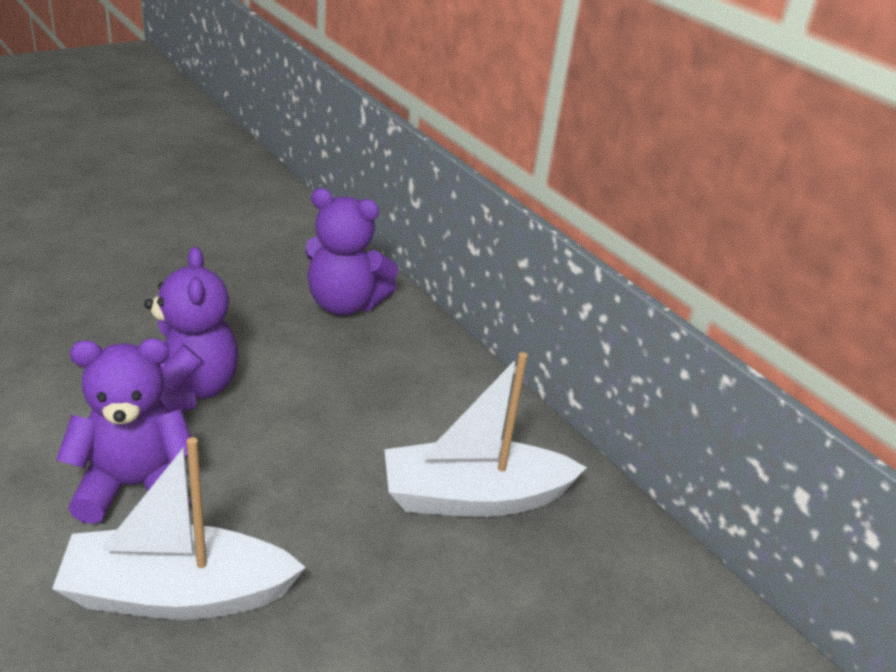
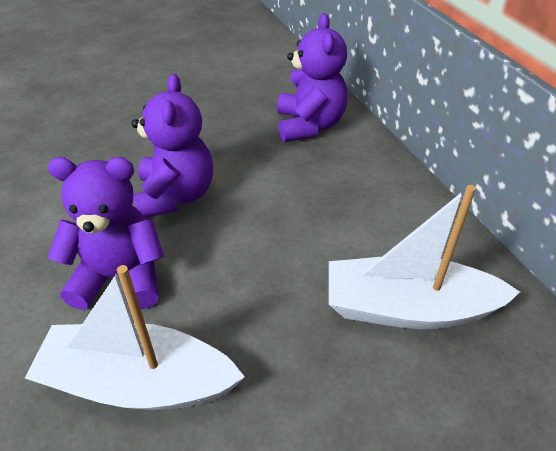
camera: 15 degrees right, 10 degrees up
(345, 304) = (309, 125): purple teddy bear -> purple teddy bear turned 120 degrees counterclockwise

